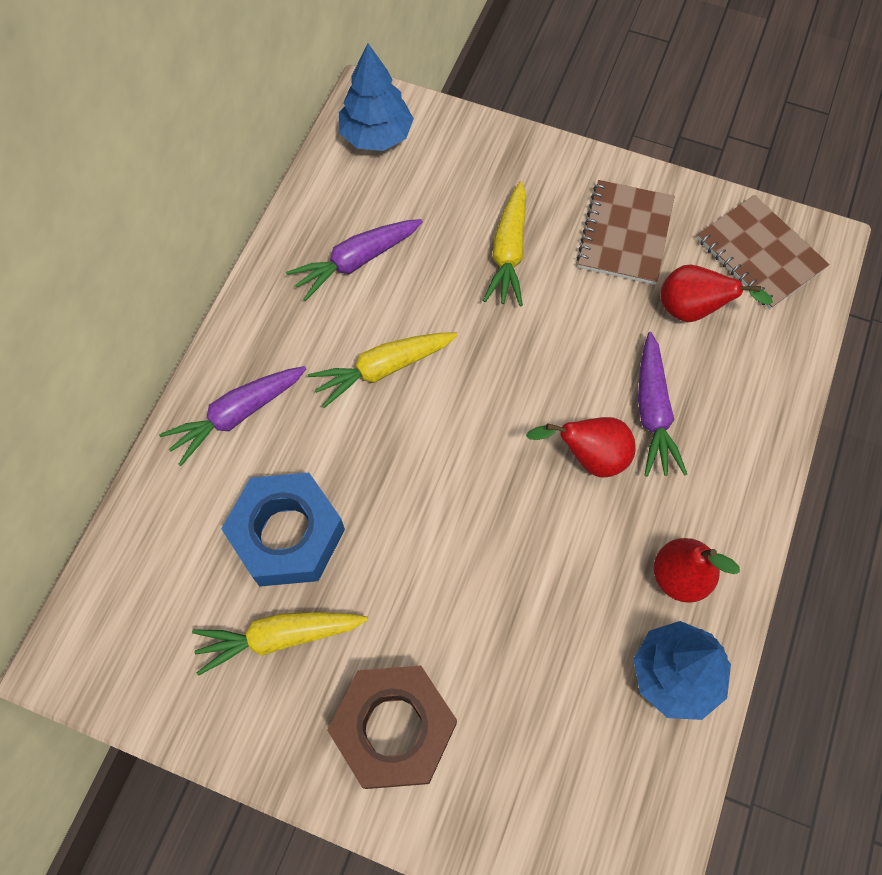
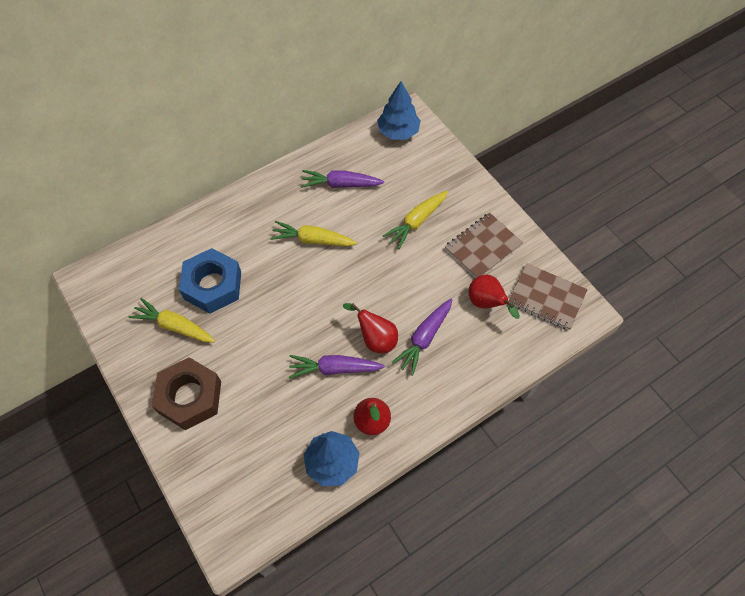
camera: 35 degrees right, 5 degrees down
(236, 415) = (233, 221): purple carrot -> purple carrot (334, 369)
(759, 254) = (546, 298): brown notebook -> brown notebook turned 60 degrees counterclockwise

